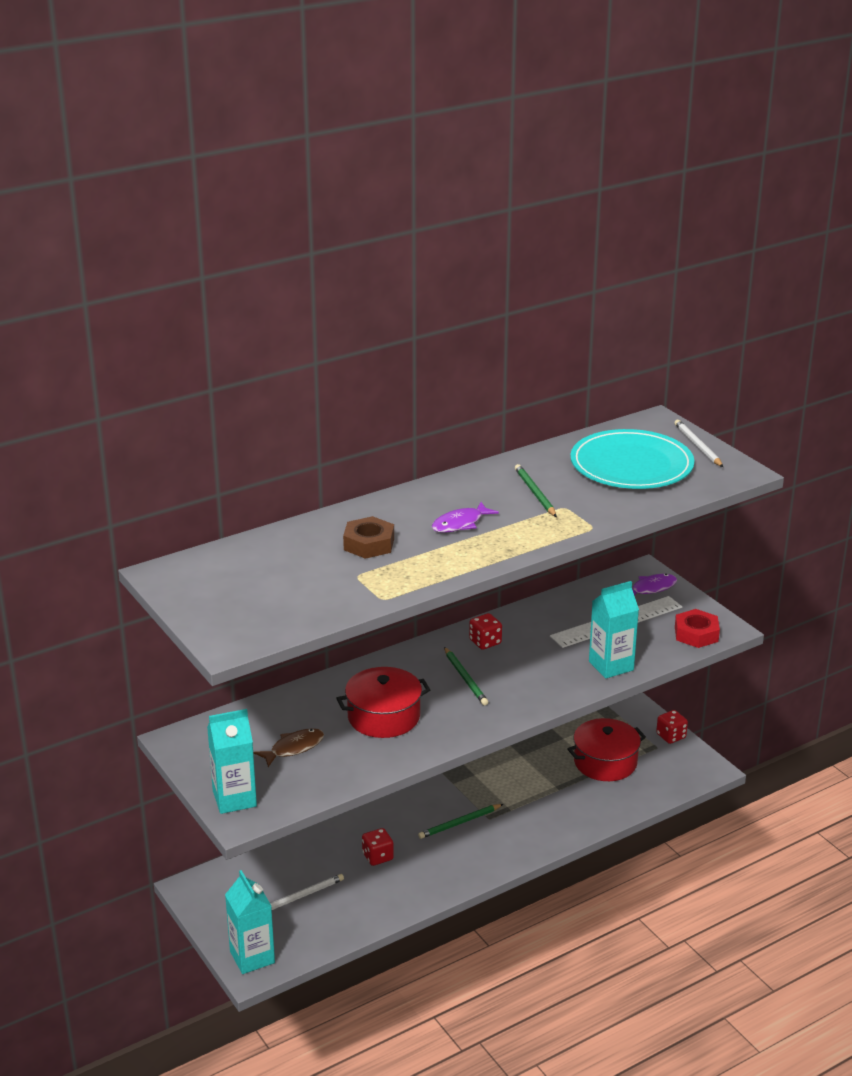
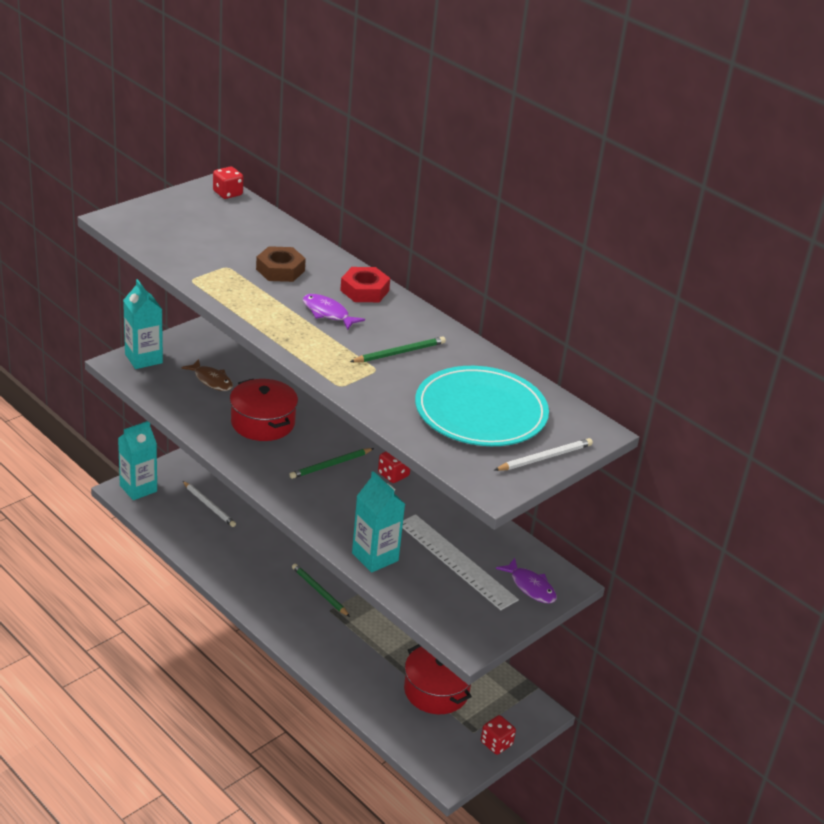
camera: 75 degrees right, 5 degrees up
(377, 856) = (265, 544): red dice -> red dice (227, 193)
(696, 634) = (451, 620): red nut -> red nut (364, 290)

